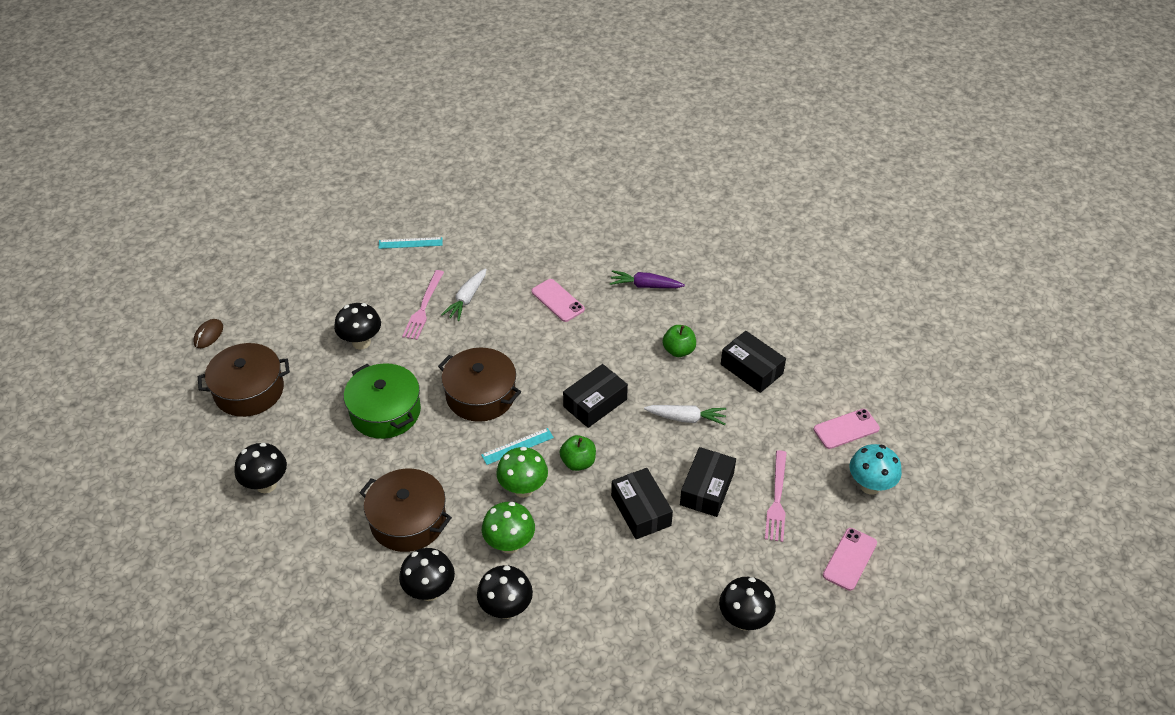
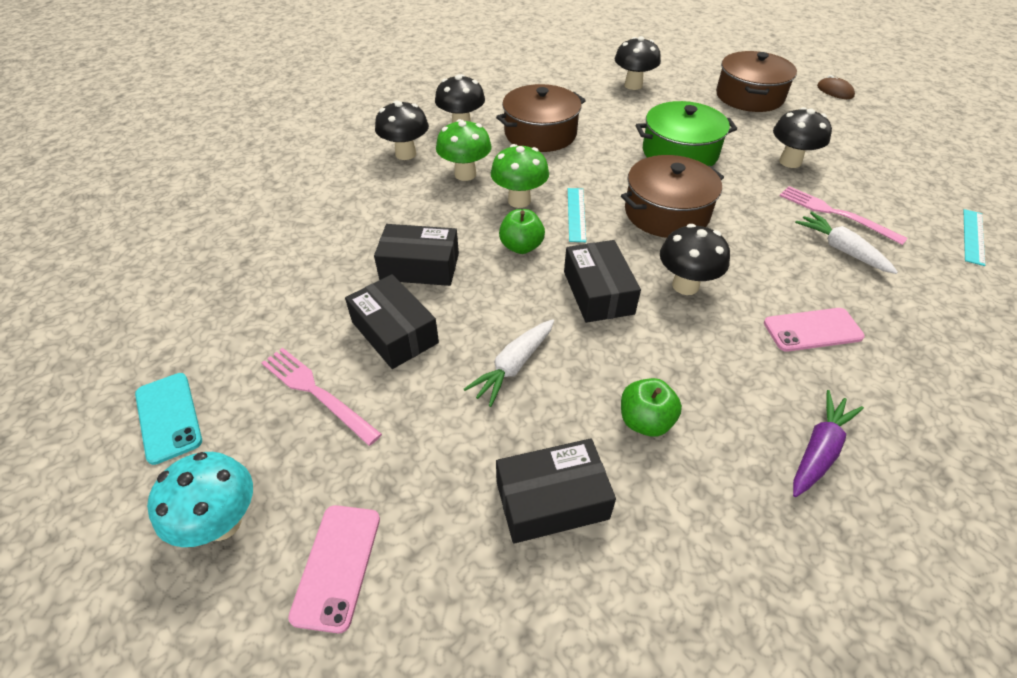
camera: 120 degrees right, 0 degrees up
(744, 620) = (225, 283): black mushroom -> black mushroom (685, 285)
(849, 559) = (169, 417): pink phone -> turquoise phone

